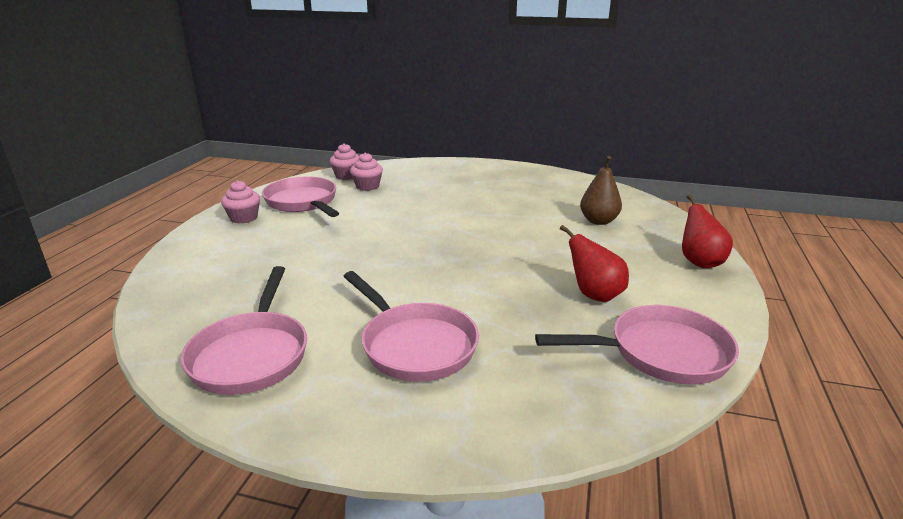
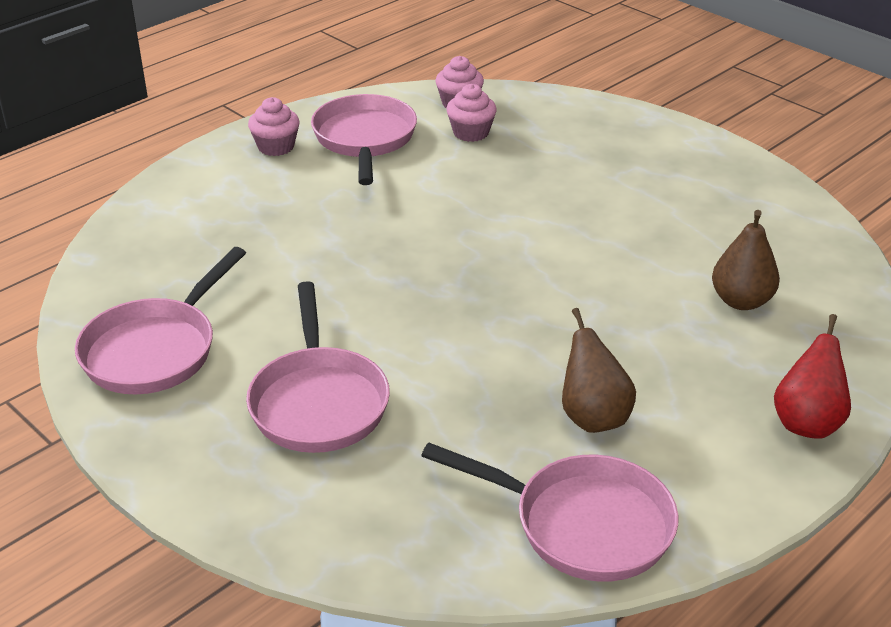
camera: 30 degrees right, 10 degrees up
(594, 295) = (593, 417): red pear -> brown pear

